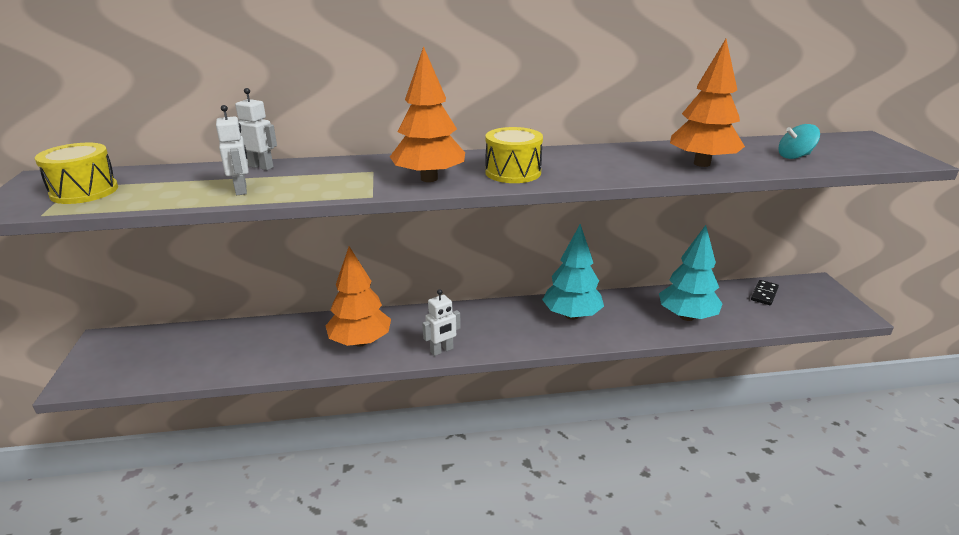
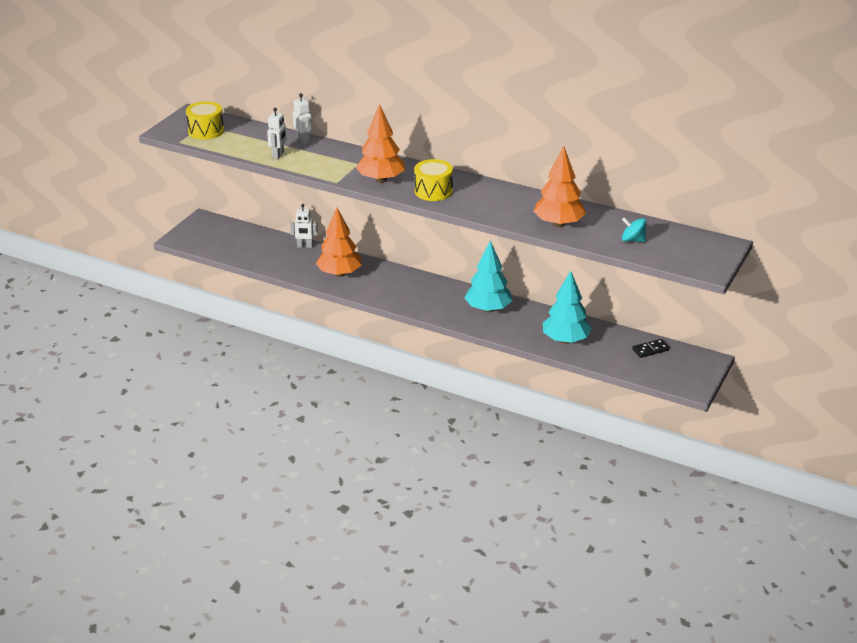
camera: 35 degrees right, 5 degrees up
(442, 350) = (381, 297): white robot -> white robot (305, 246)

